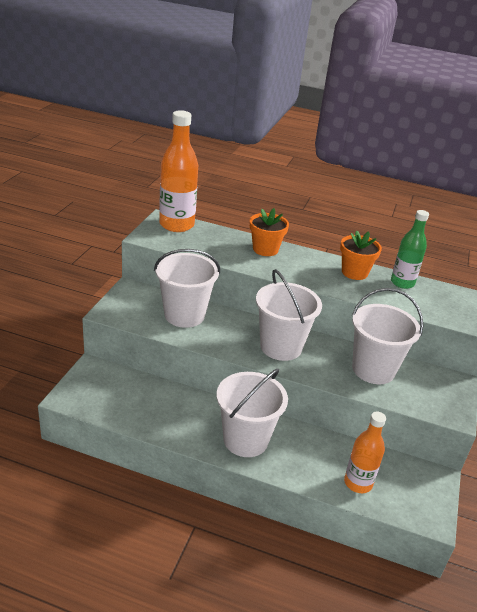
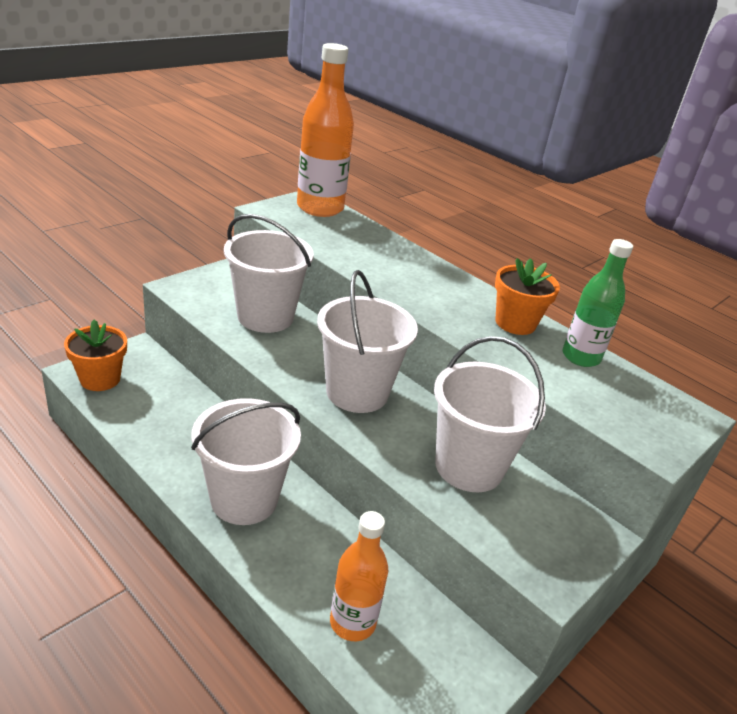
camera: 25 degrees right, 0 degrees up
(265, 249) = (410, 262): orange flower pot -> orange flower pot (100, 379)

